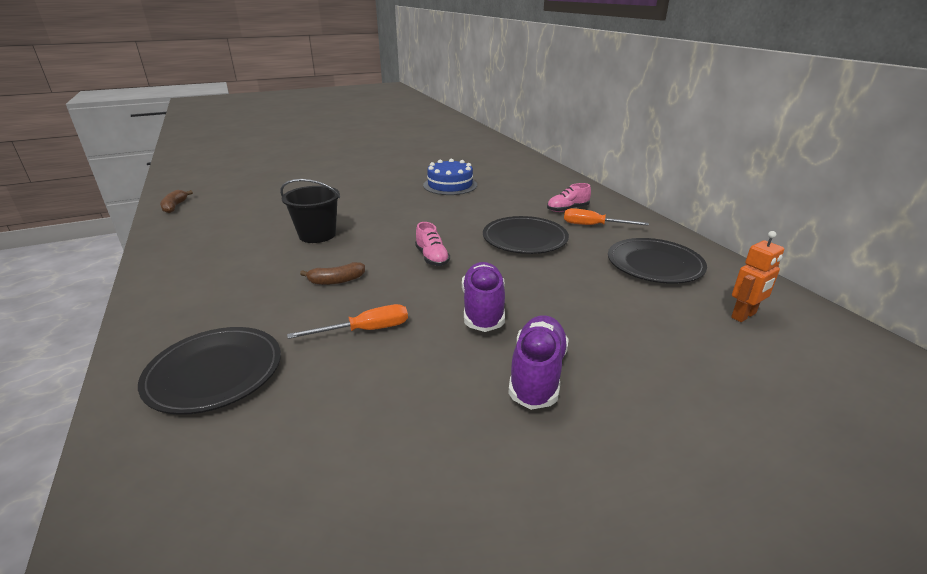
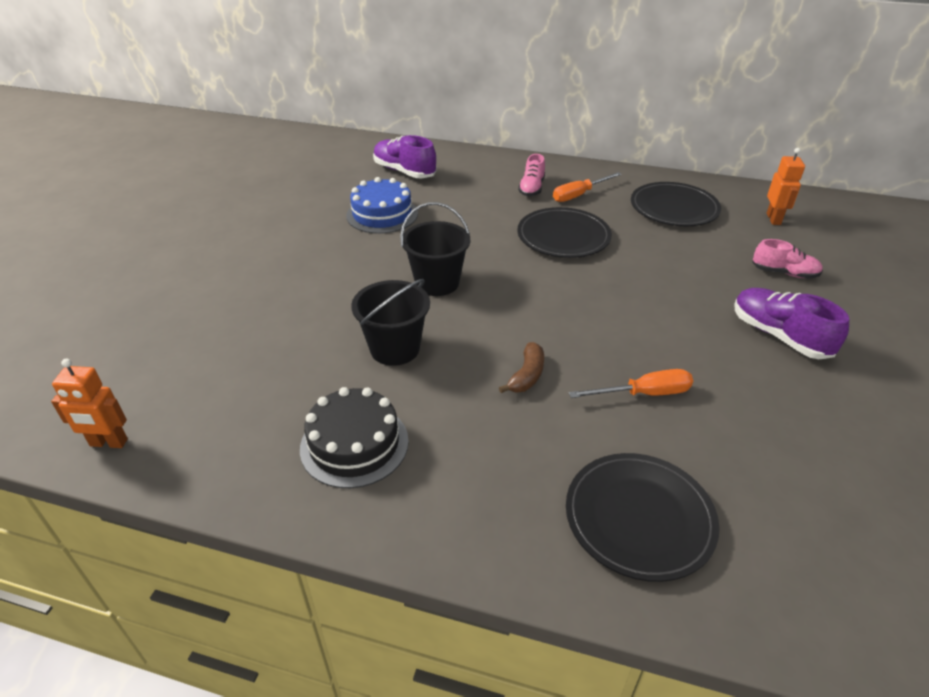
camera: 50 degrees left, 10 degrees up
(175, 206) = (108, 443): brown banana -> orange robot
(218, 255) = (354, 444): none -> black cake
(365, 330) = (643, 394): orange screwdriver -> orange screwdriver turned 60 degrees clockwise
(401, 222) = (437, 283): none -> black bucket
(432, 258) = (543, 300): pink shoe -> pink shoe (784, 273)
(483, 309) = (666, 316): purple shoe -> purple shoe (404, 172)

